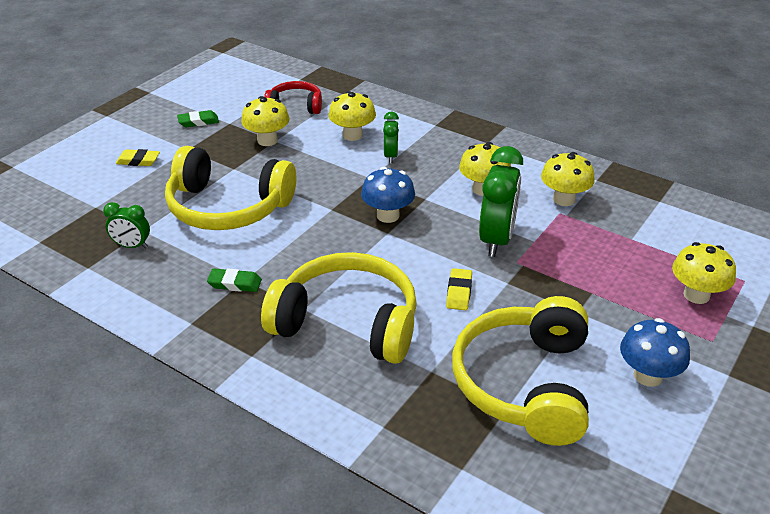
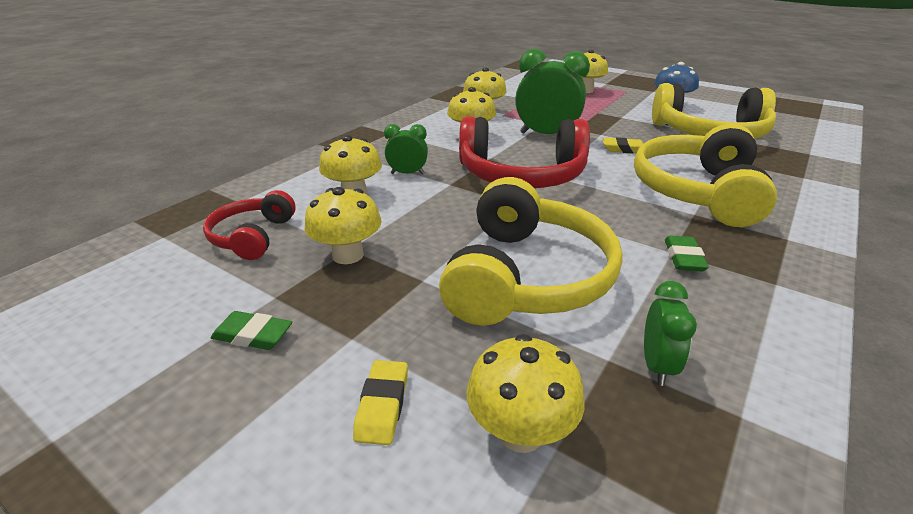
camera: 90 degrees left, 5 degrees down
(108, 197) = (520, 432): none -> yellow mushroom
(198, 122) = (253, 335): green eraser -> green eraser turned 60 degrees counterclockwise
(388, 215) = (521, 175): blue mushroom -> red headphones

